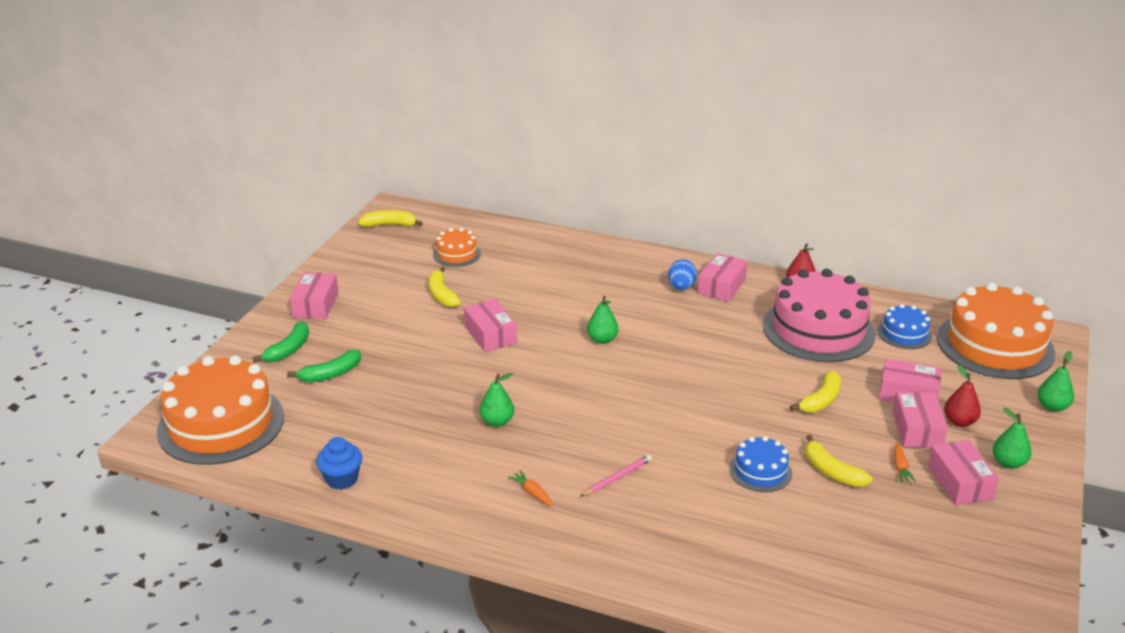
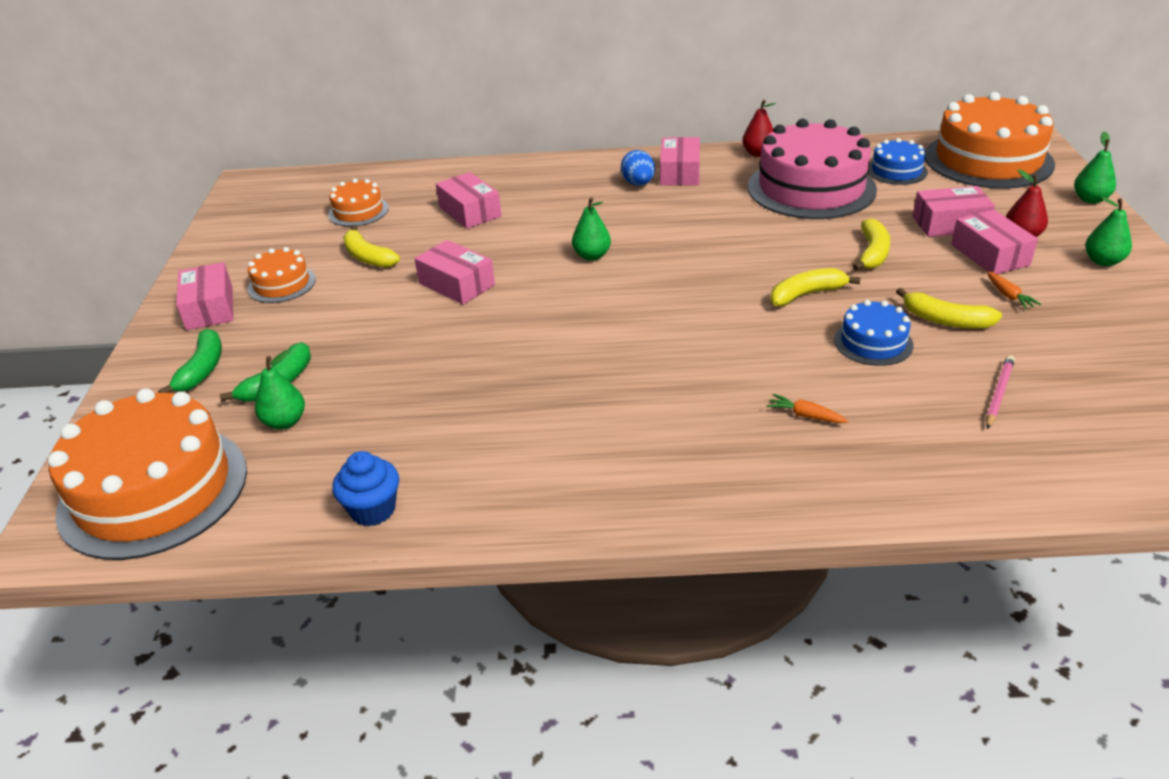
camera: 20 degrees left, 5 degrees up
(372, 299) = (281, 284): none -> orange cake
(389, 225) = (255, 201): yellow banana -> yellow banana (806, 294)
(497, 421) = (532, 377): green pear -> green pear (285, 422)
(532, 492) = (635, 447): orange carrot -> orange carrot (805, 415)
(617, 478) = (722, 398): pink pencil -> pink pencil (998, 393)
(959, 482) = (1077, 293): pink box -> pink box (470, 211)

